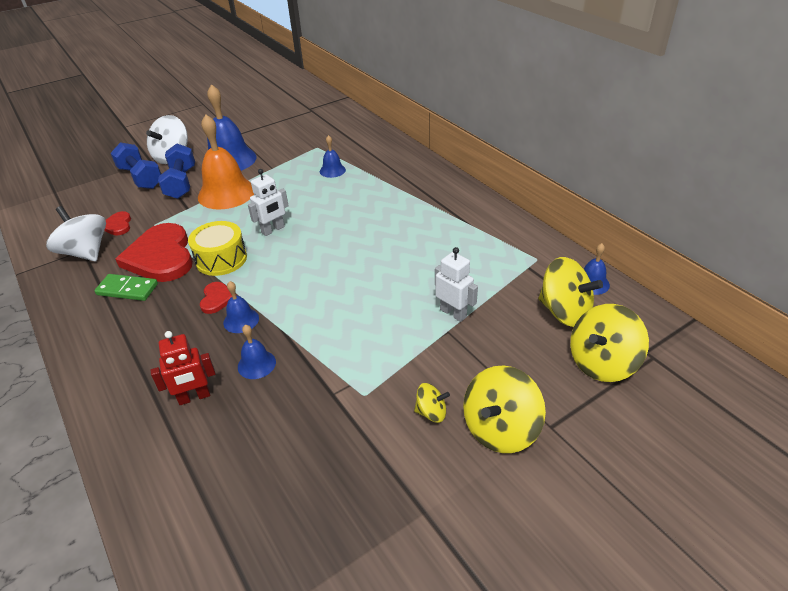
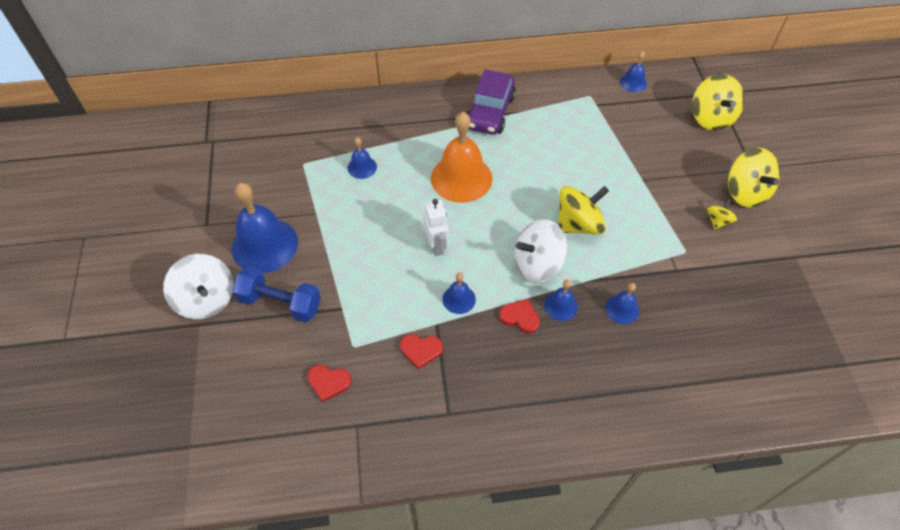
camera: 65 degrees left, 15 degrees up
(86, 252) = (365, 422): white spinning top -> white spinning top (537, 264)
(127, 289) = (461, 390): green domino -> none
(141, 178) = (233, 342): blue dumbbell -> none
(161, 256) = (421, 350): red heart -> red heart, size x0.45
(194, 397) = (641, 361): red robot -> none
(221, 259) = (459, 299): yellow drum -> blue bell
(226, 193) = (337, 266): orange bell -> orange bell (461, 178)
(451, 208) = (490, 112): none -> purple car
(453, 313) = (625, 168): white robot -> none
(564, 312) = (655, 111): yellow spinning top -> yellow spinning top (578, 224)

